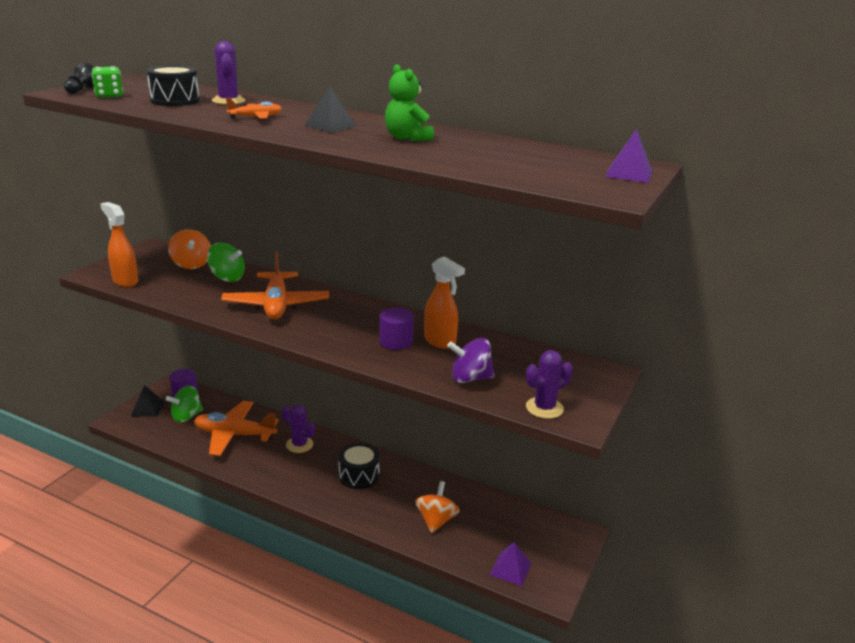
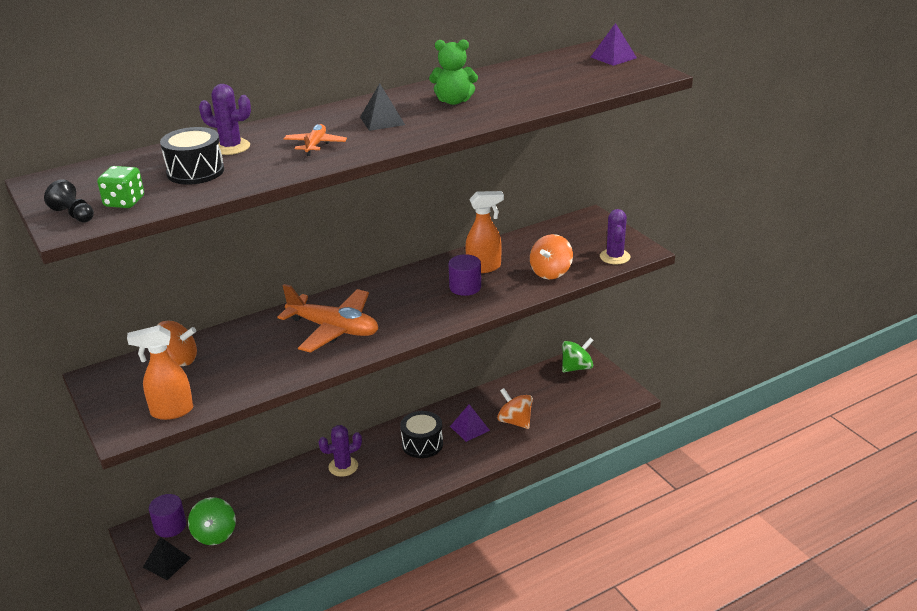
camera: 55 degrees left, 5 degrees up
(227, 277) = (239, 344): green spinning top -> green spinning top (576, 367)
(234, 435) = (284, 506): orange plane -> none
(470, 378) = (551, 272): purple spinning top -> orange spinning top
(510, 569) = (595, 405): purple pyramid -> purple pyramid (469, 428)

